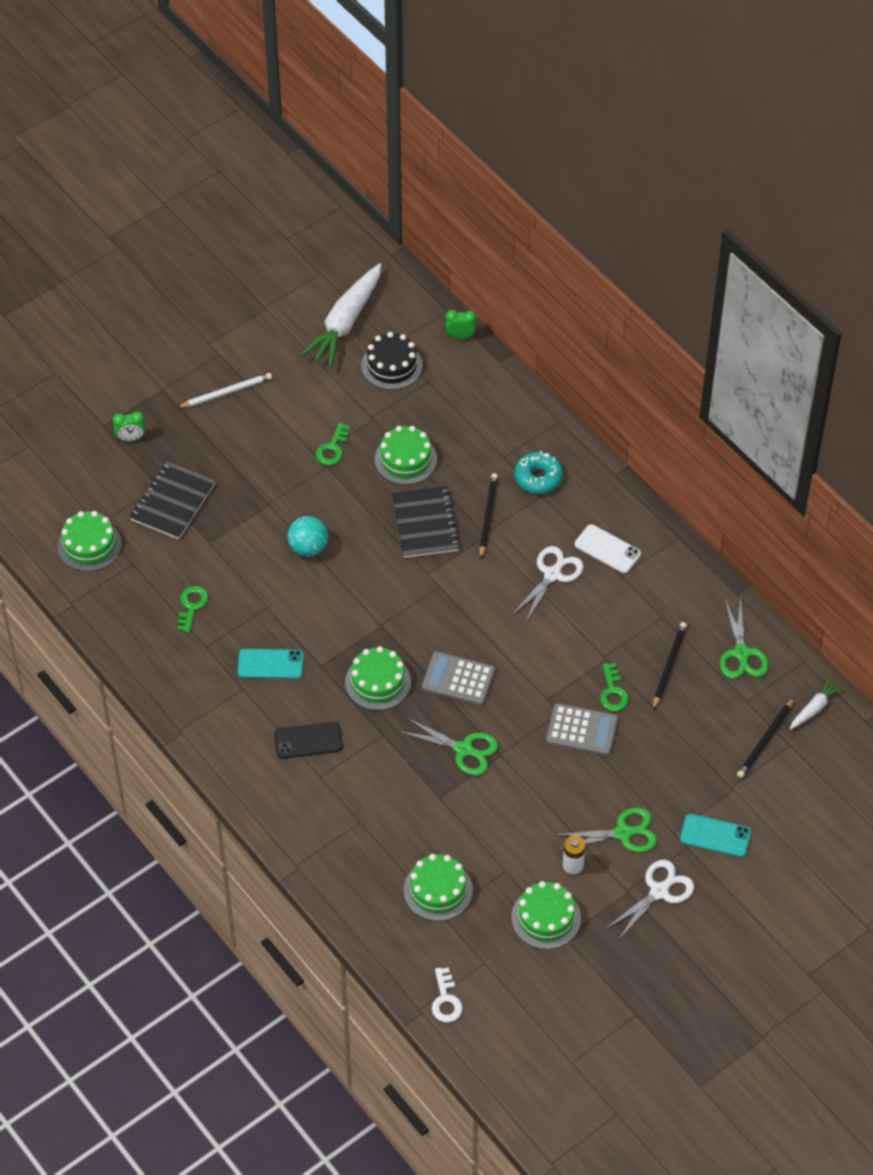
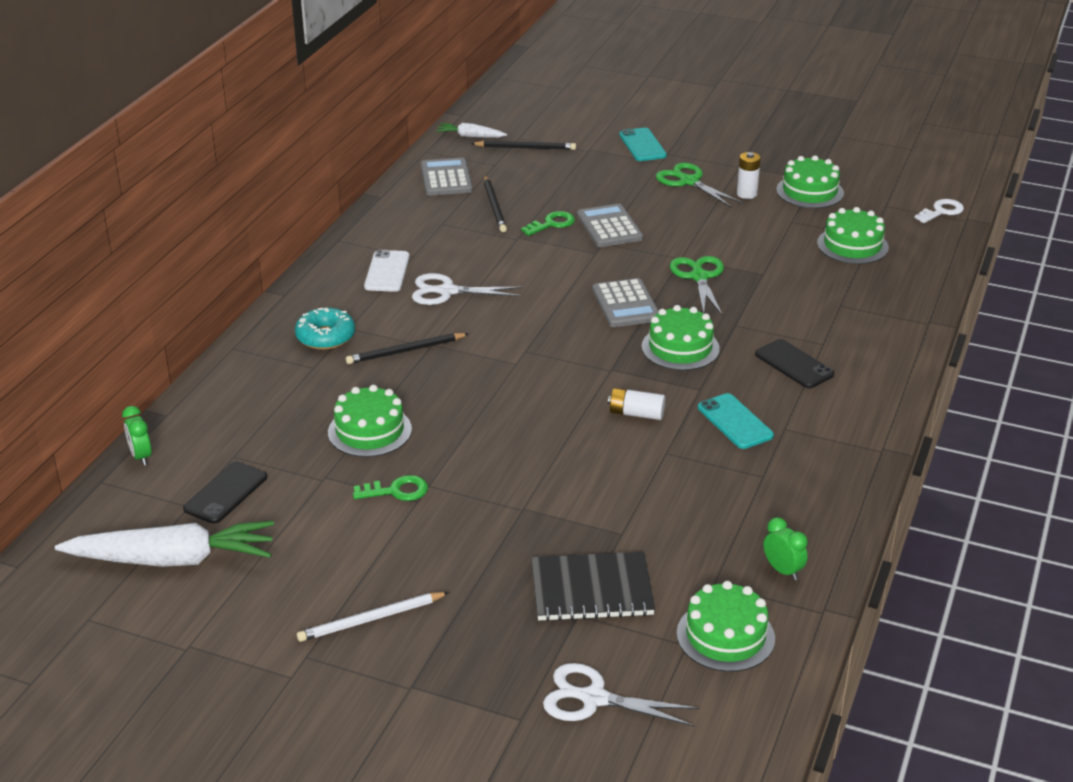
camera: 120 degrees left, 20 degrees down
(131, 438) = (521, 678): green clock -> green clock (783, 570)
(192, 606) = (723, 508): green key -> none
(226, 392) = (371, 619): white pencil -> white pencil turned 60 degrees counterclockwise
(308, 548) = (558, 454): turquoise ball -> none
(320, 613) = (636, 413): none -> white battery
(391, 365) = (225, 493): black cake -> black phone
(425, 524) = (451, 386): black notebook -> none
(659, 891) = (721, 154): white scissors -> white scissors (593, 698)
(669, 666) = (494, 206): black pencil -> black pencil turned 90 degrees counterclockwise
(742, 654) = (446, 178): green scissors -> grey calculator

